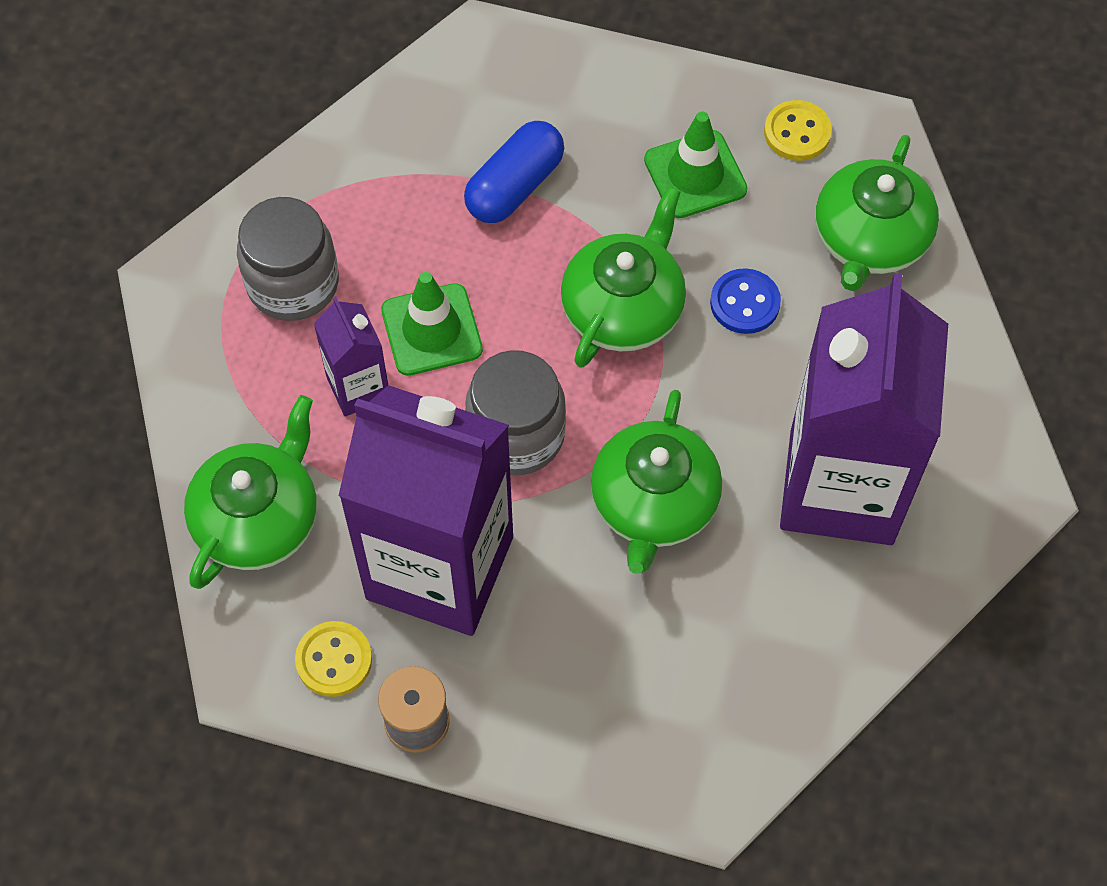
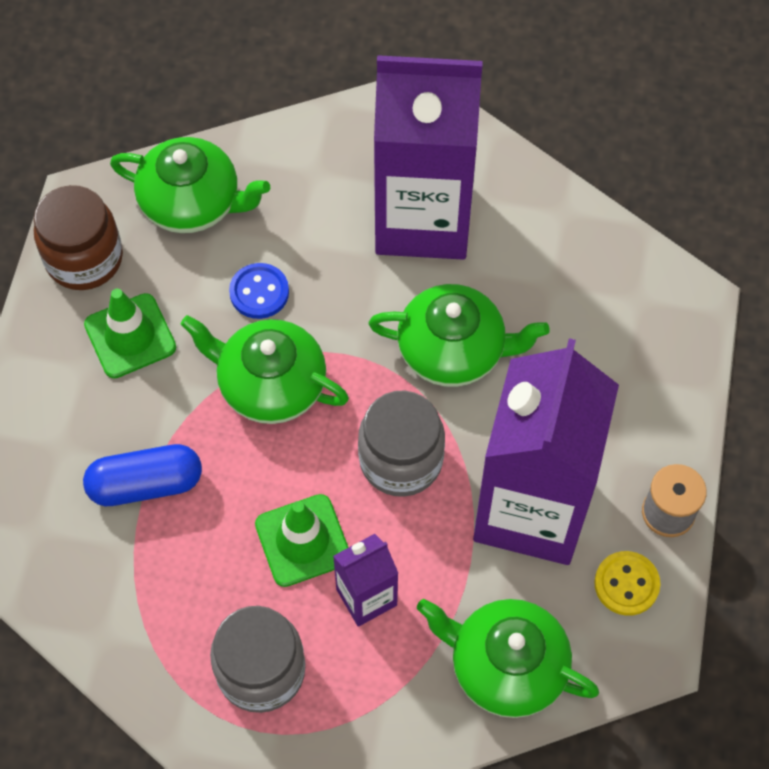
camera: 95 degrees left, 0 degrees up
(514, 186) = (146, 484): blue capsule -> blue capsule turned 45 degrees counterclockwise
(797, 132) = (84, 259): yellow button -> brown jar

